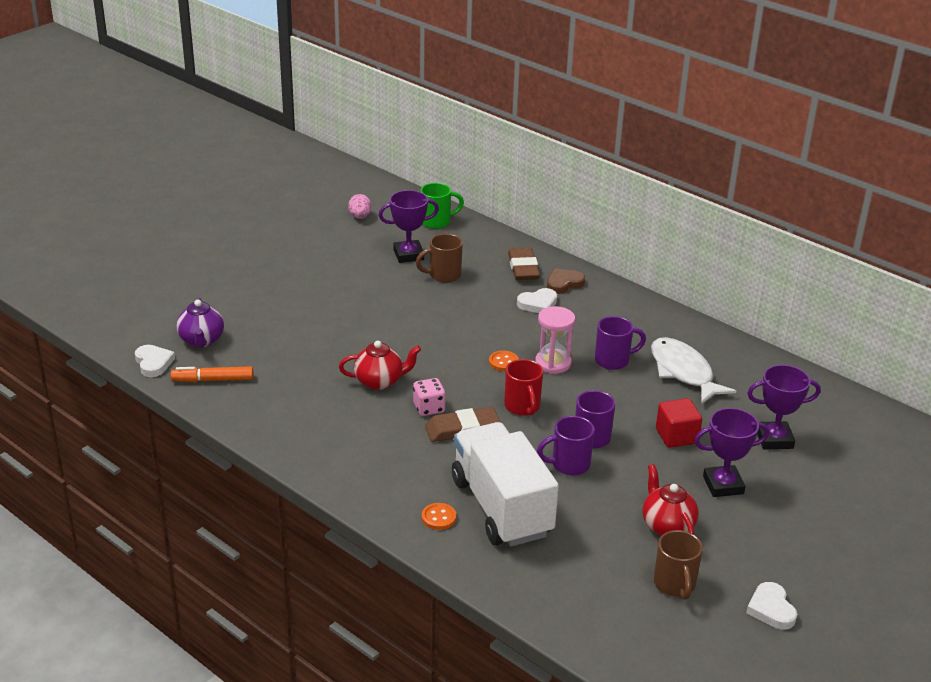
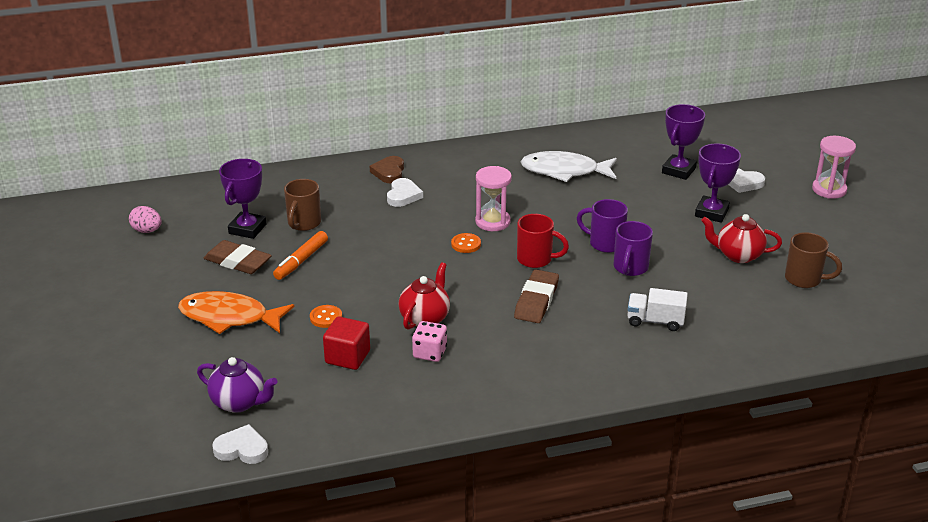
camera: 55 degrees left, 0 degrees up
(213, 380) = (316, 417): orange marker -> orange marker (301, 261)
(293, 294) = (229, 317): none -> orange fish
(429, 408) = (490, 306): pink dice -> pink dice (430, 353)
(437, 222) = (214, 194): green mug -> none
(438, 517) = (642, 358): orange button -> orange button (326, 317)
(501, 507) = (655, 321): white truck -> white truck, size x0.45
(523, 268) = (343, 181): brown eraser -> brown eraser (238, 261)
(613, 360) = (518, 194): purple mug -> none
(676, 436) = (639, 207): red cube -> red cube (347, 357)
(771, 609) = (856, 251): white heart -> white heart (742, 183)
(872, 555) = (829, 190): none -> pink hourglass

